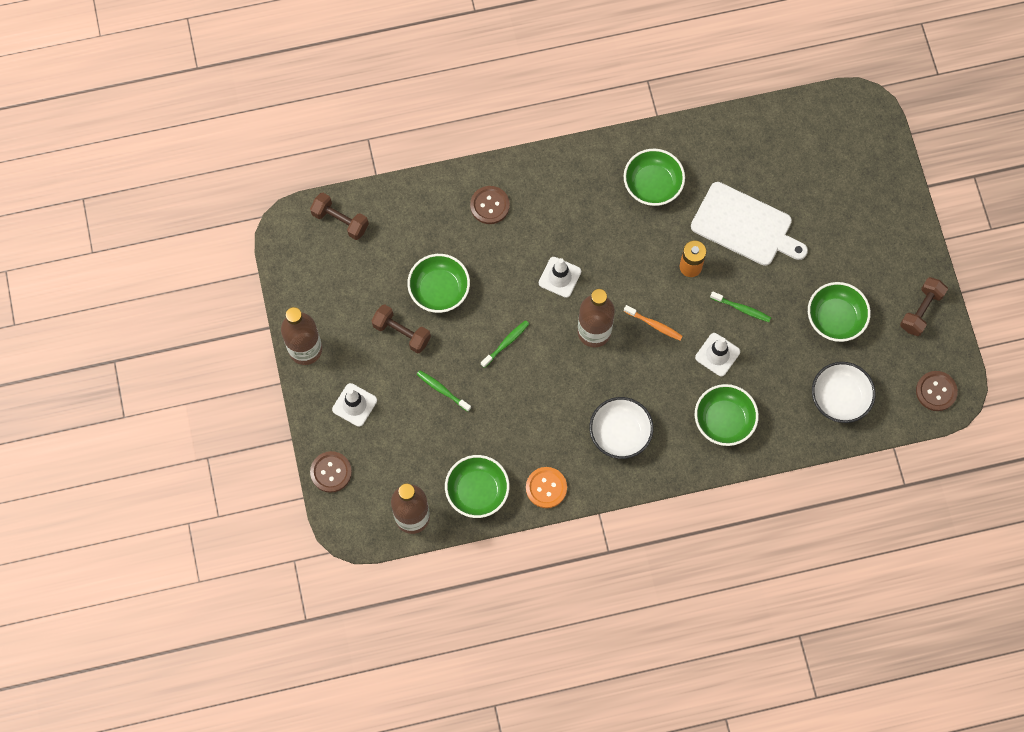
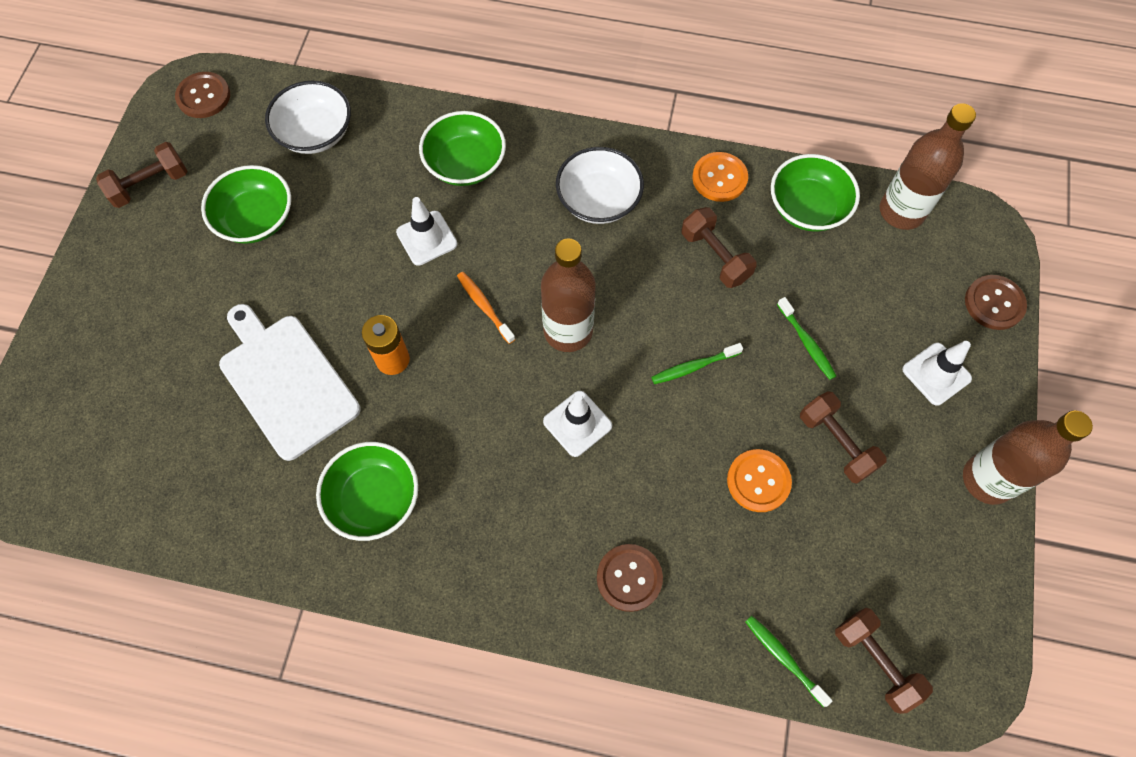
camera: 155 degrees left, 5 degrees down
(439, 290) = (758, 481): green bowl -> orange button
(524, 425) = (715, 256): none -> brown dumbbell
(741, 309) = (361, 279): green toothbrush -> green toothbrush (784, 658)

